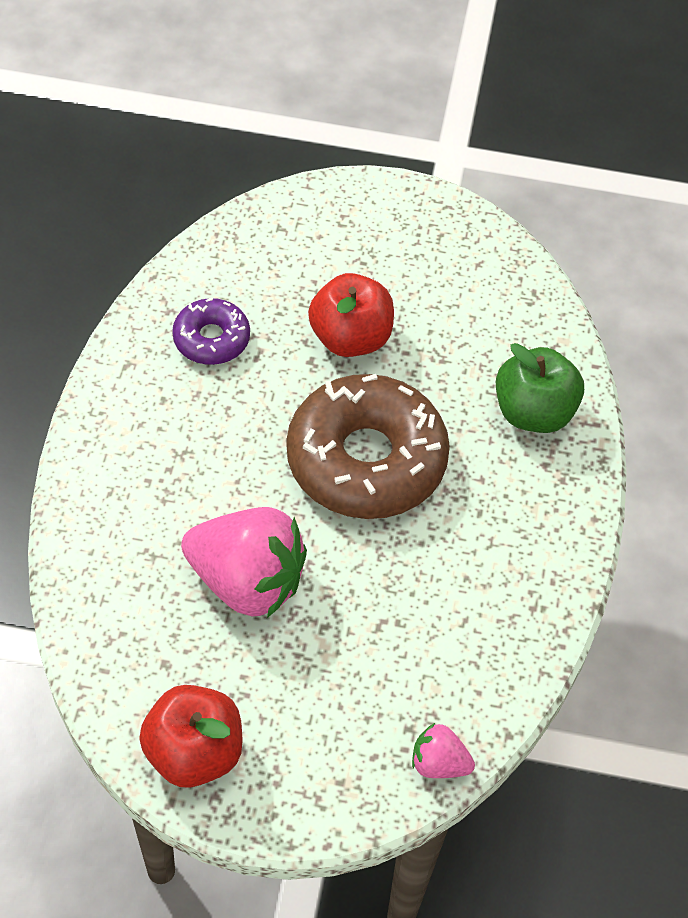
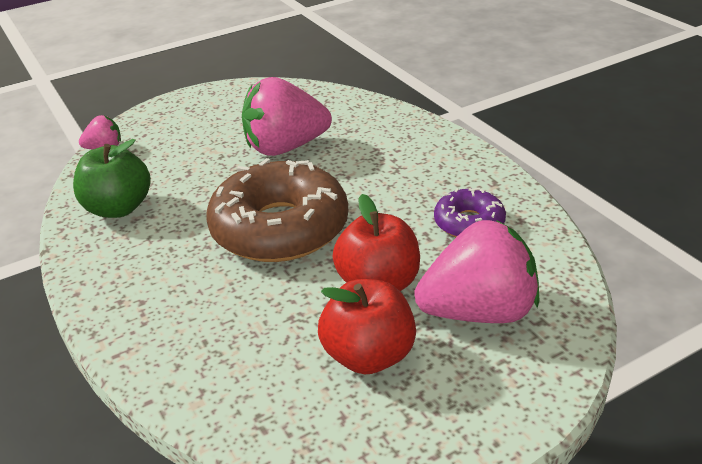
camera: 145 degrees right, 20 degrees down
(194, 752) = (238, 96): red apple -> red apple (369, 356)
(311, 263) = (479, 312): none -> pink strawberry
(533, 412) = (179, 328): green apple -> green apple (118, 208)

